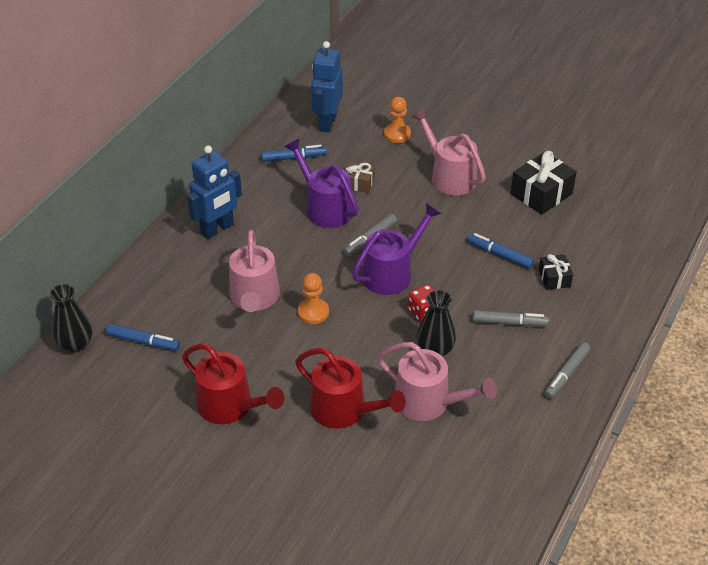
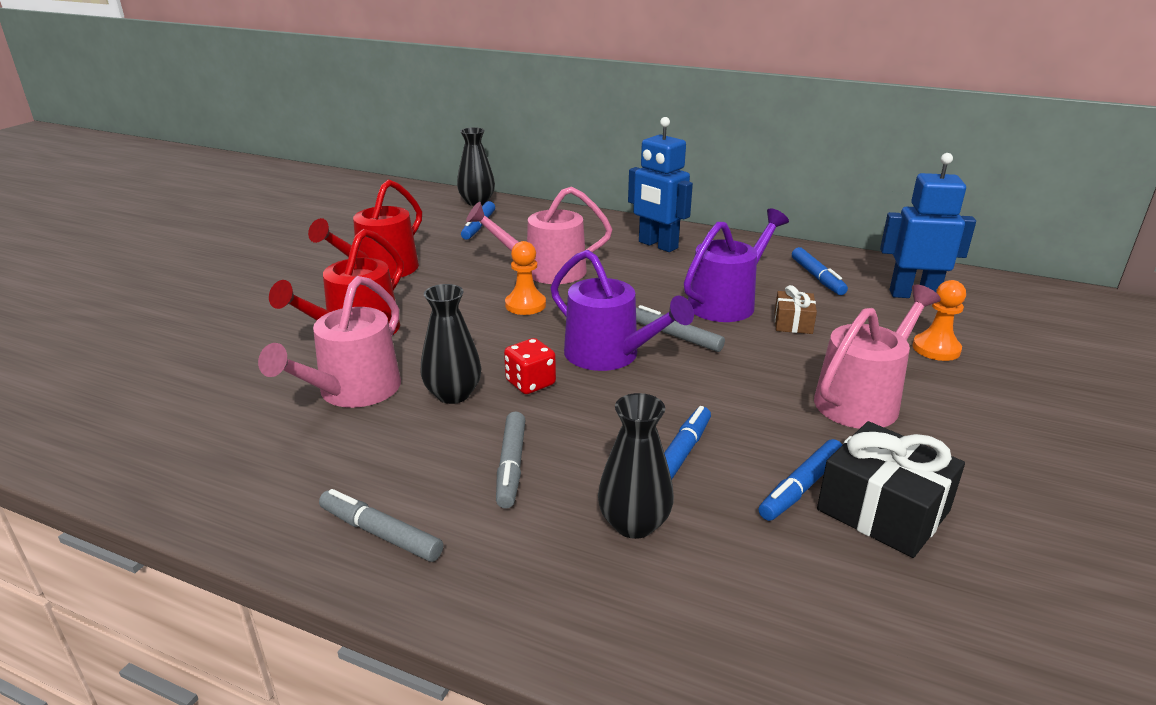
camera: 85 degrees right, 15 degrees down
(525, 216) = (801, 487): none -> blue marker
(554, 278) = (634, 524): black gift -> black vase

